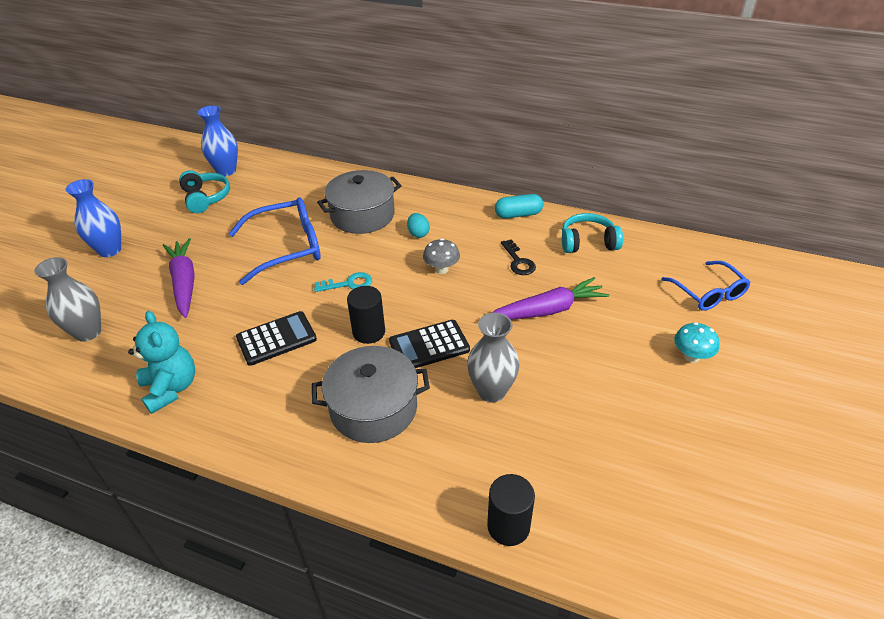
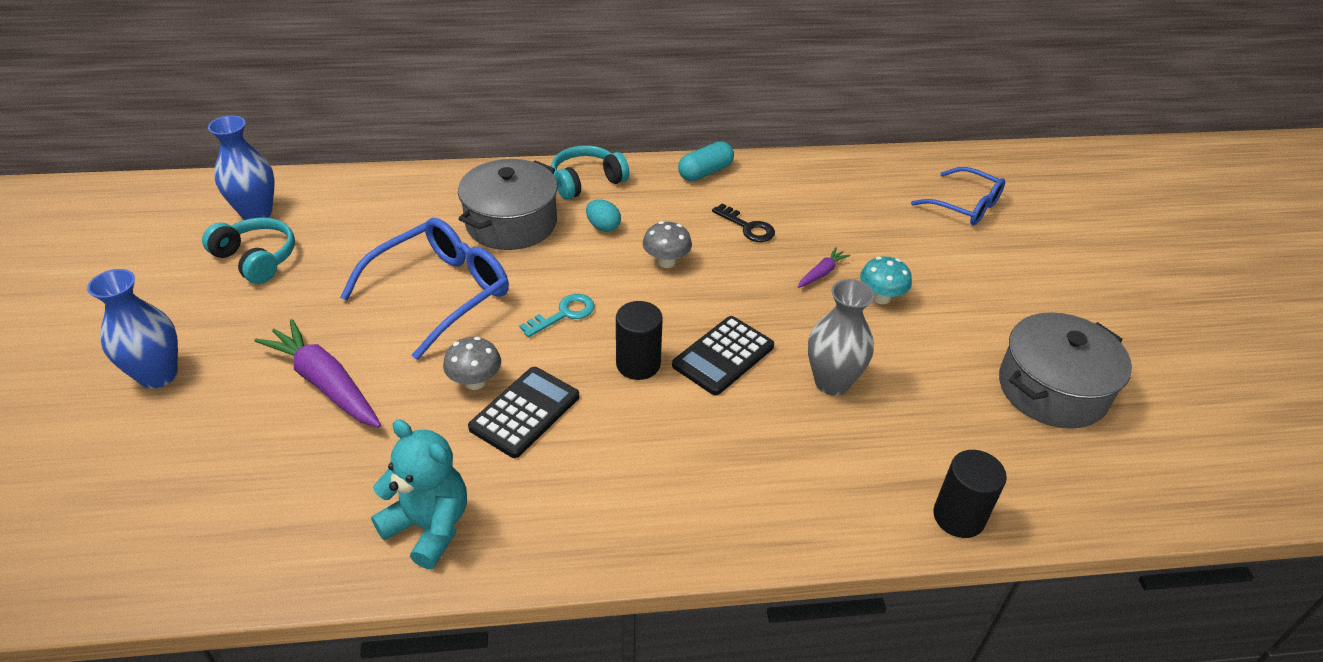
camera: 30 degrees left, 0 degrees up
(88, 332) = (228, 500): grey vase -> none
(263, 309) = (475, 382): none -> grey mushroom
(373, 408) = (716, 450): grey pot -> grey pot (1052, 389)
(547, 310) = (821, 273): purple carrot -> purple carrot, size x0.48
(588, 242) = (806, 184): turquoise headphones -> turquoise headphones (586, 182)
(691, 356) = (996, 276): turquoise mushroom -> turquoise mushroom (881, 297)

